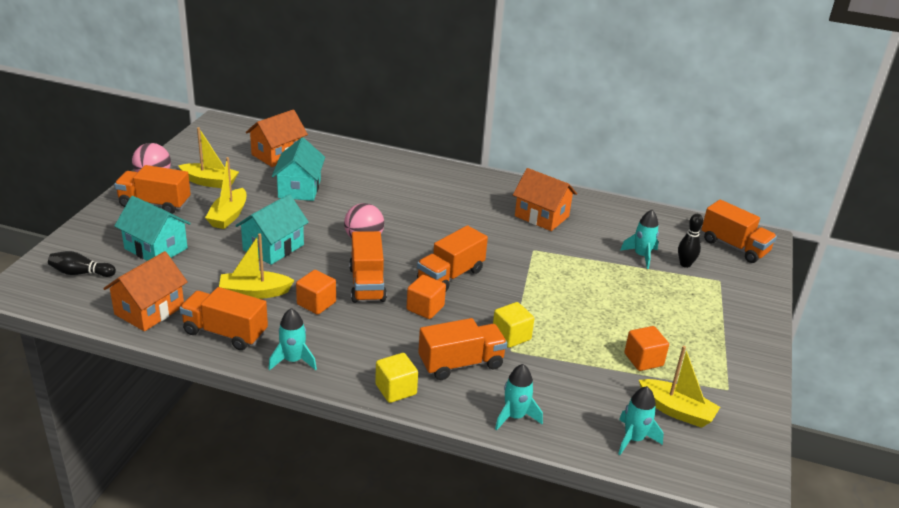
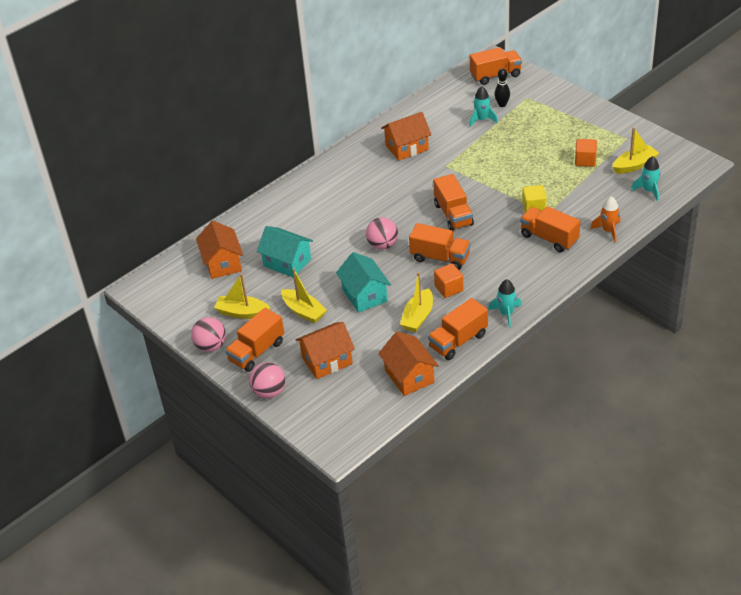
camera: 55 degrees left, 10 degrees up
(81, 273) = (337, 408): black bowling pin -> none
(96, 225) = (269, 392): none -> pink ball
(156, 248) = (327, 361): turquoise house -> orange house
(210, 182) = (242, 312): yellow boat -> yellow boat turned 120 degrees counterclockwise
(396, 389) = (559, 274): yellow cube -> none
(425, 308) = (483, 237): orange cube -> none
(461, 364) = (549, 238): orange truck -> orange truck turned 60 degrees counterclockwise
(515, 416) = (608, 231): turquoise rocket -> orange rocket

